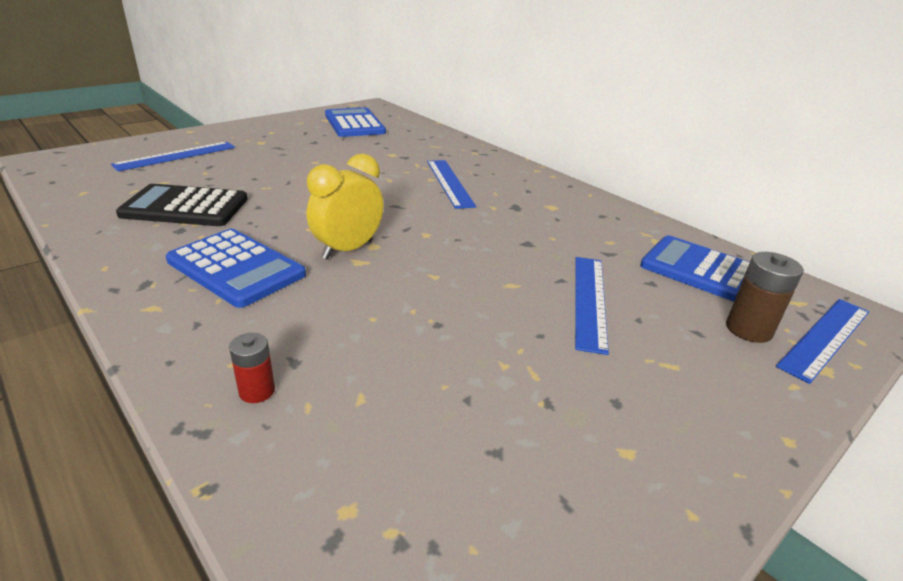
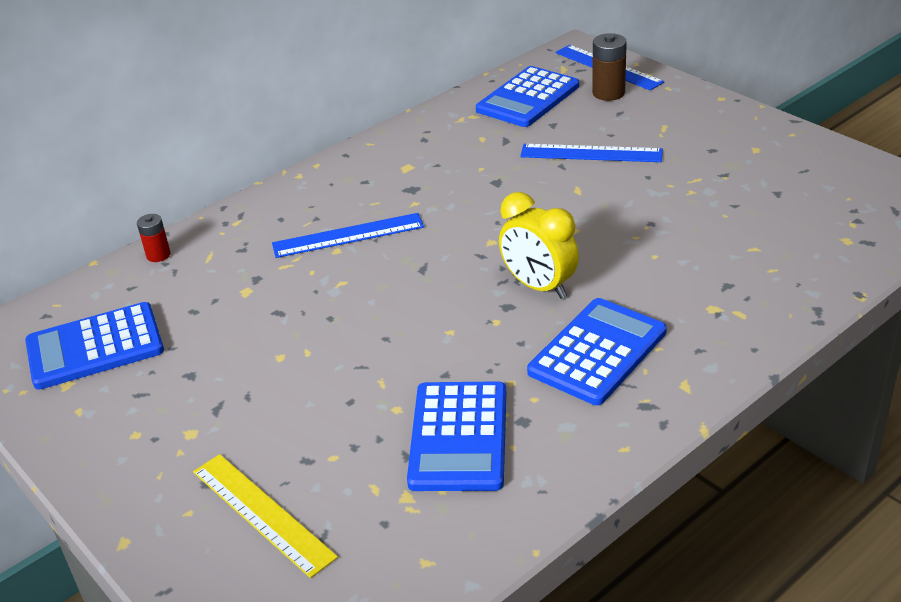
camera: 85 degrees left, 5 degrees up
(176, 156) = (262, 513): blue ruler -> yellow ruler
(185, 207) = (459, 437): black calculator -> blue calculator
(257, 391) = (767, 295): red battery -> red battery (158, 255)

